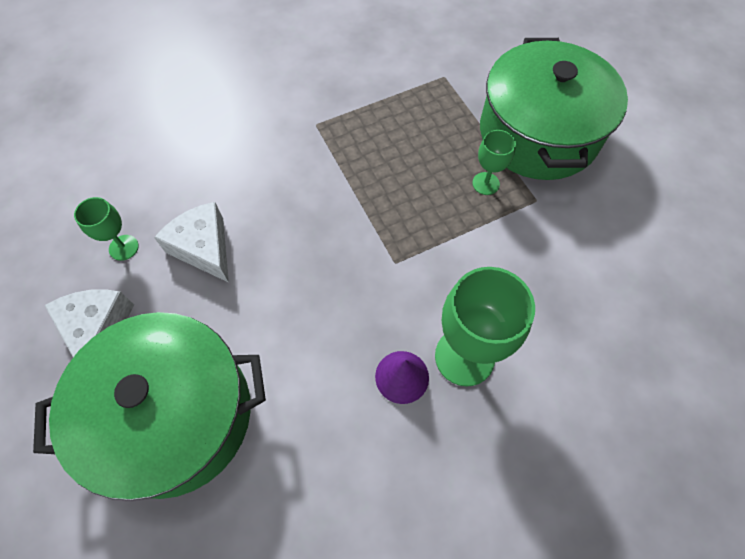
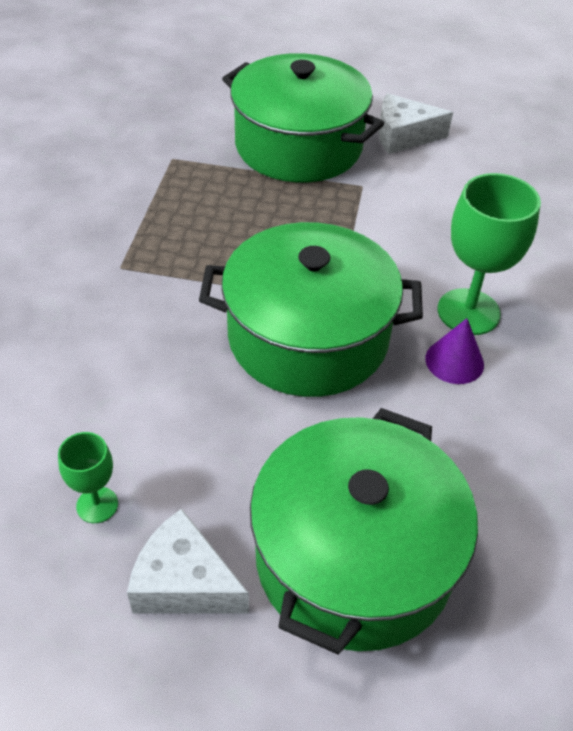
camera: 55 degrees left, 15 degrees down
(204, 248) = (175, 432): white cheese -> white cheese (403, 136)
(344, 267) = (308, 337): none -> green pot
(485, 183) = (315, 202): green goblet -> none

